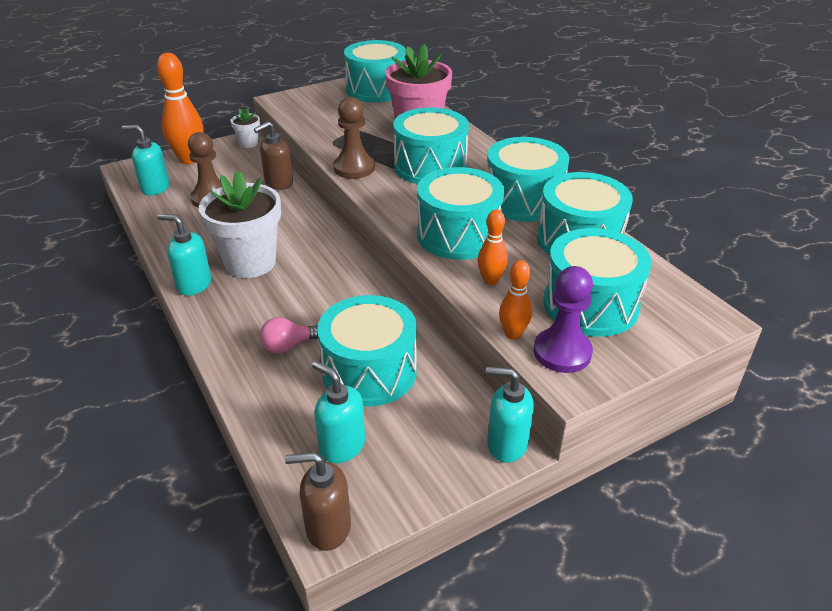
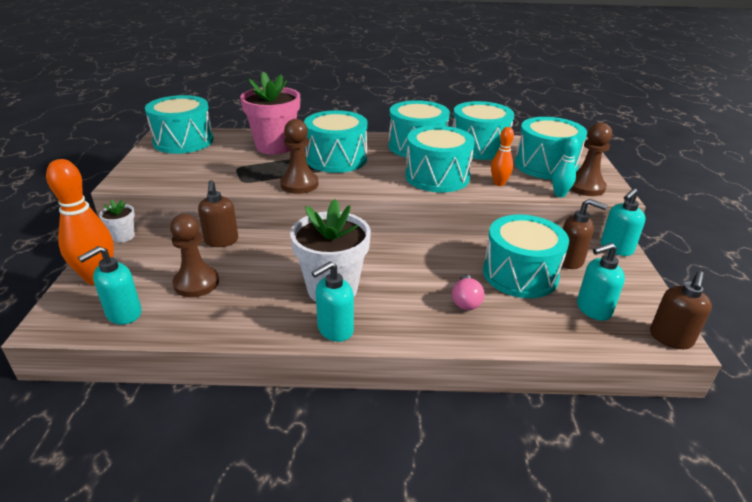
camera: 60 degrees left, 5 degrees down
(435, 406) = (570, 261): none -> brown soap dispenser
(513, 334) = (559, 194): orange bowling pin -> turquoise bowling pin
(562, 352) = (585, 187): purple pawn -> brown pawn

